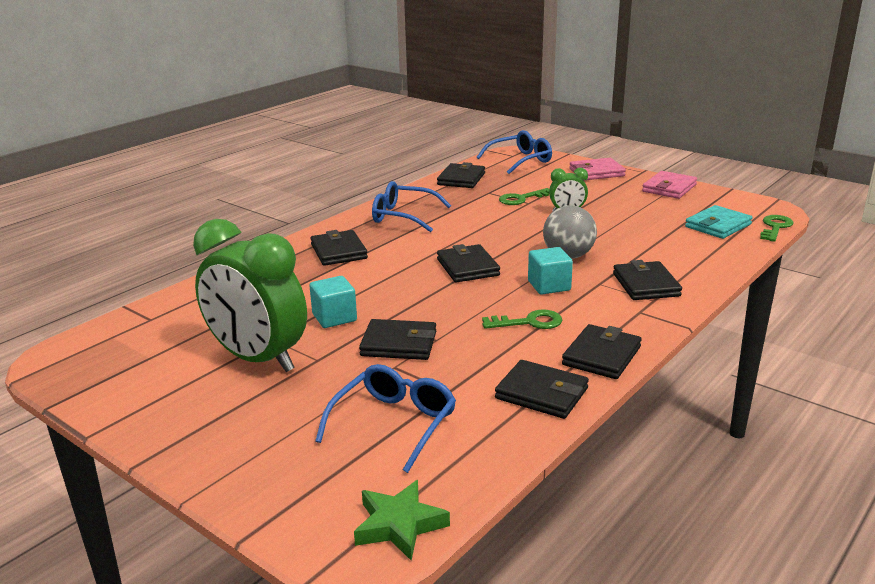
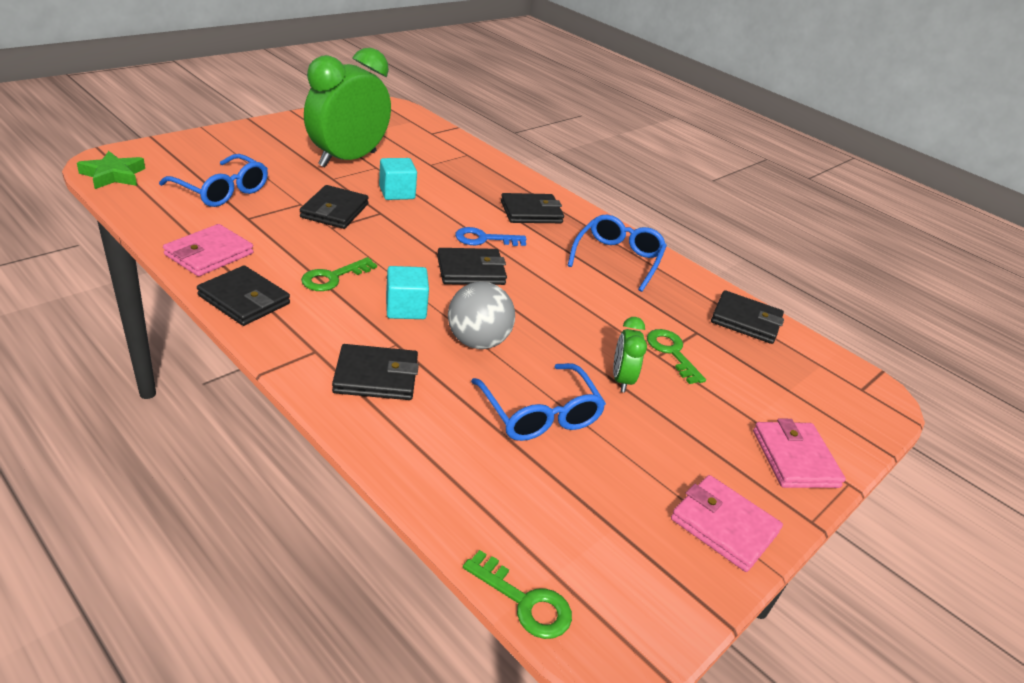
camera: 90 degrees right, 10 degrees up
(406, 267) = (484, 239): none -> blue key
(520, 160) = (838, 391): blue glasses -> blue glasses (540, 414)
(529, 322) = (333, 277): green key -> green key turned 45 degrees clockwise
(542, 393) = (209, 254): black wallet -> pink wallet
(718, 226) = (546, 523): turquoise wallet -> none

